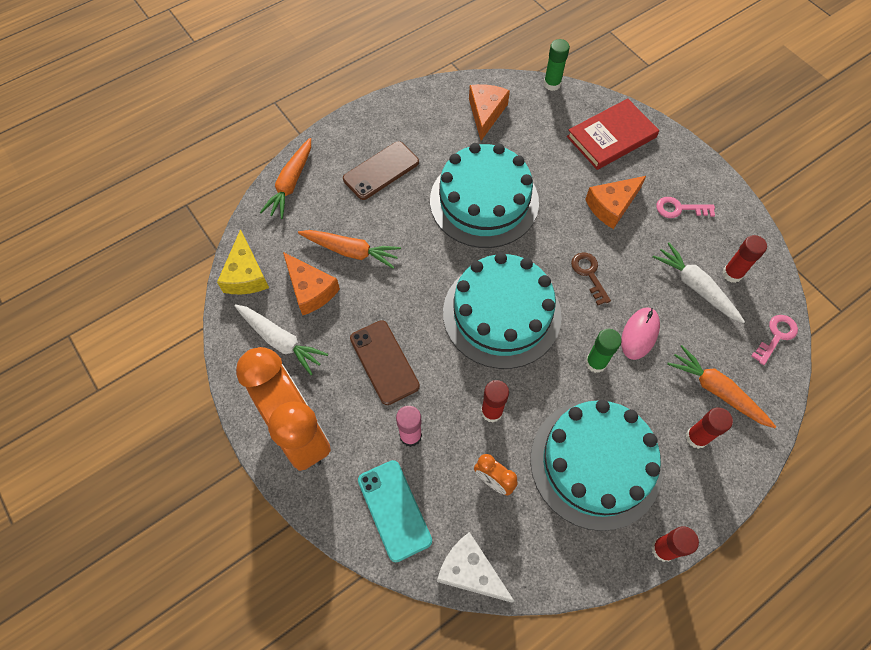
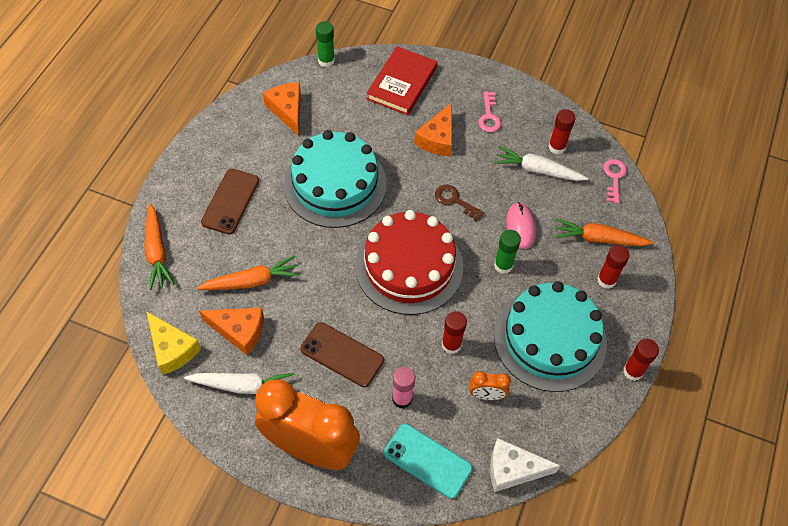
camera: 35 degrees left, 5 degrees down
(501, 314) = (409, 266): turquoise cake -> red cake
(679, 209) = (489, 116): pink key -> pink key turned 60 degrees counterclockwise

